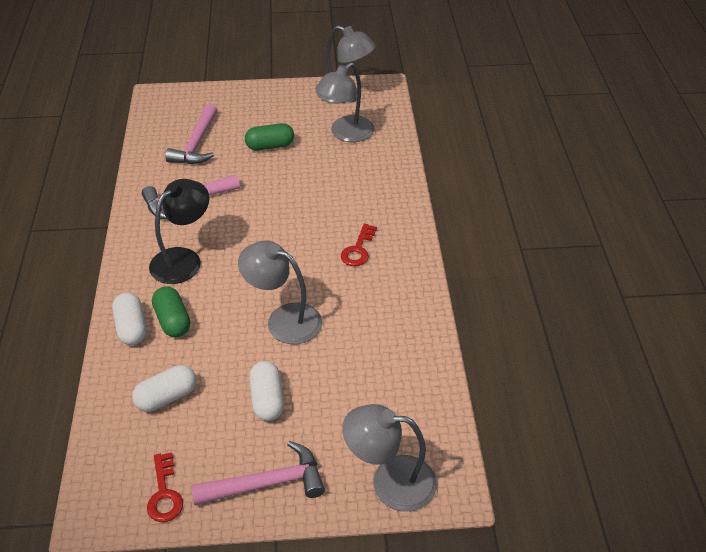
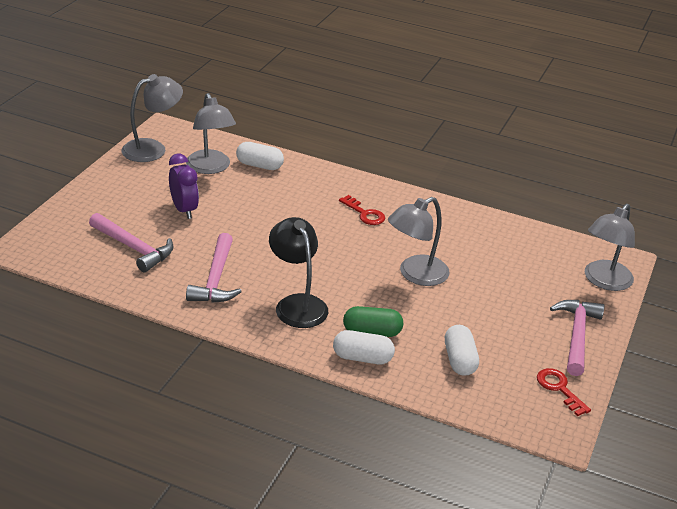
camera: 65 degrees left, 10 degrees down
(164, 493) = (559, 389): red key -> red key turned 135 degrees counterclockwise
(267, 399) = (495, 310): white capsule -> white capsule (259, 165)
(270, 146) = (184, 210): green capsule -> purple clock

